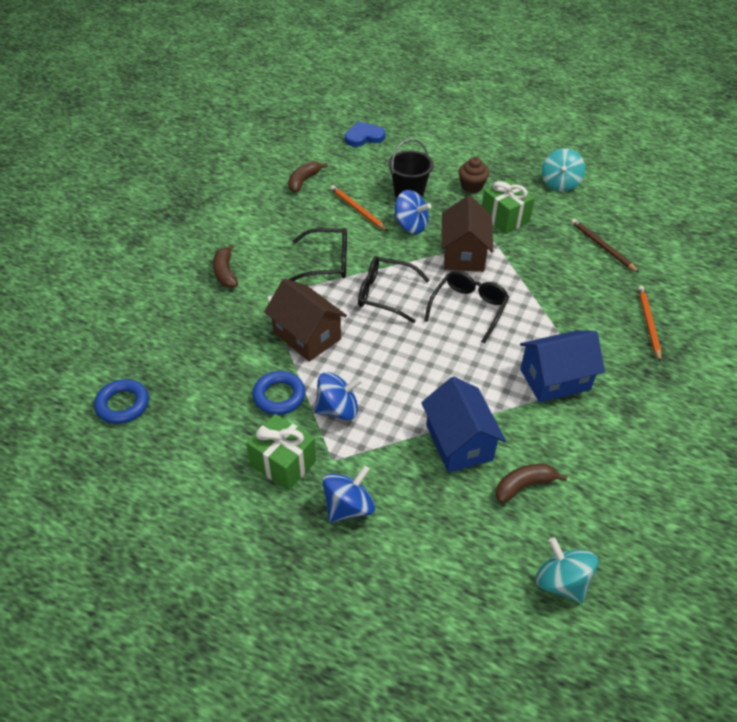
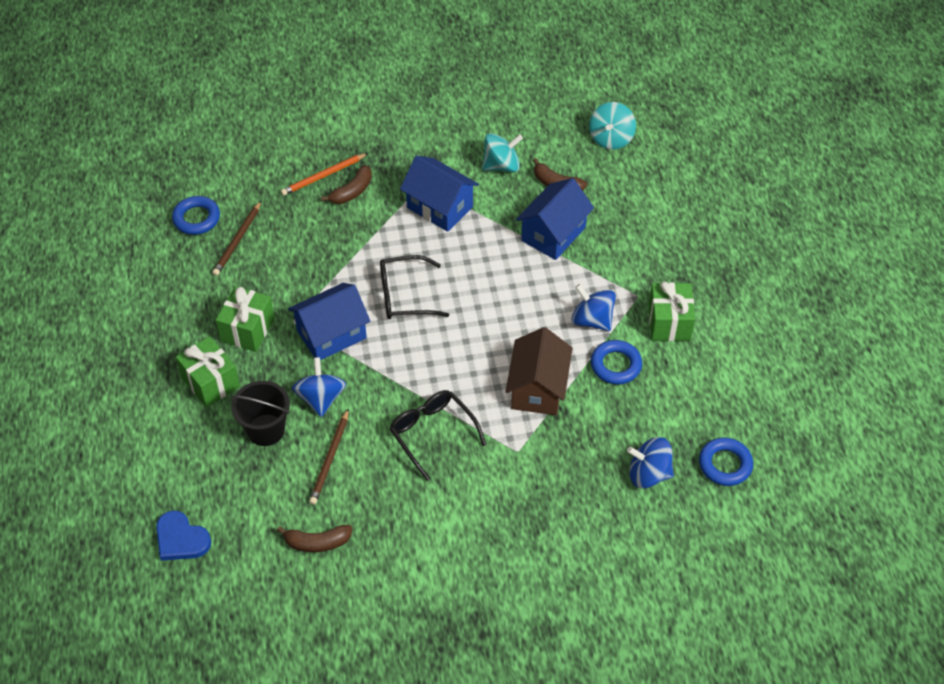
camera: 125 degrees left, 5 degrees up
(225, 273) = (518, 508): brown banana -> brown banana (352, 191)
(348, 507) = (664, 265): blue spinning top -> blue spinning top (648, 474)
(357, 210) = (330, 458): orange pencil -> brown pencil
(385, 294) = (438, 363): black glasses -> none
(464, 254) = (331, 334): brown house -> blue house
(471, 186) = (210, 382): brown cupcake -> green gift
(560, 184) = (150, 311): turquoise spinning top -> turquoise spinning top (501, 166)
(643, 235) = (196, 218): none -> blue ring

